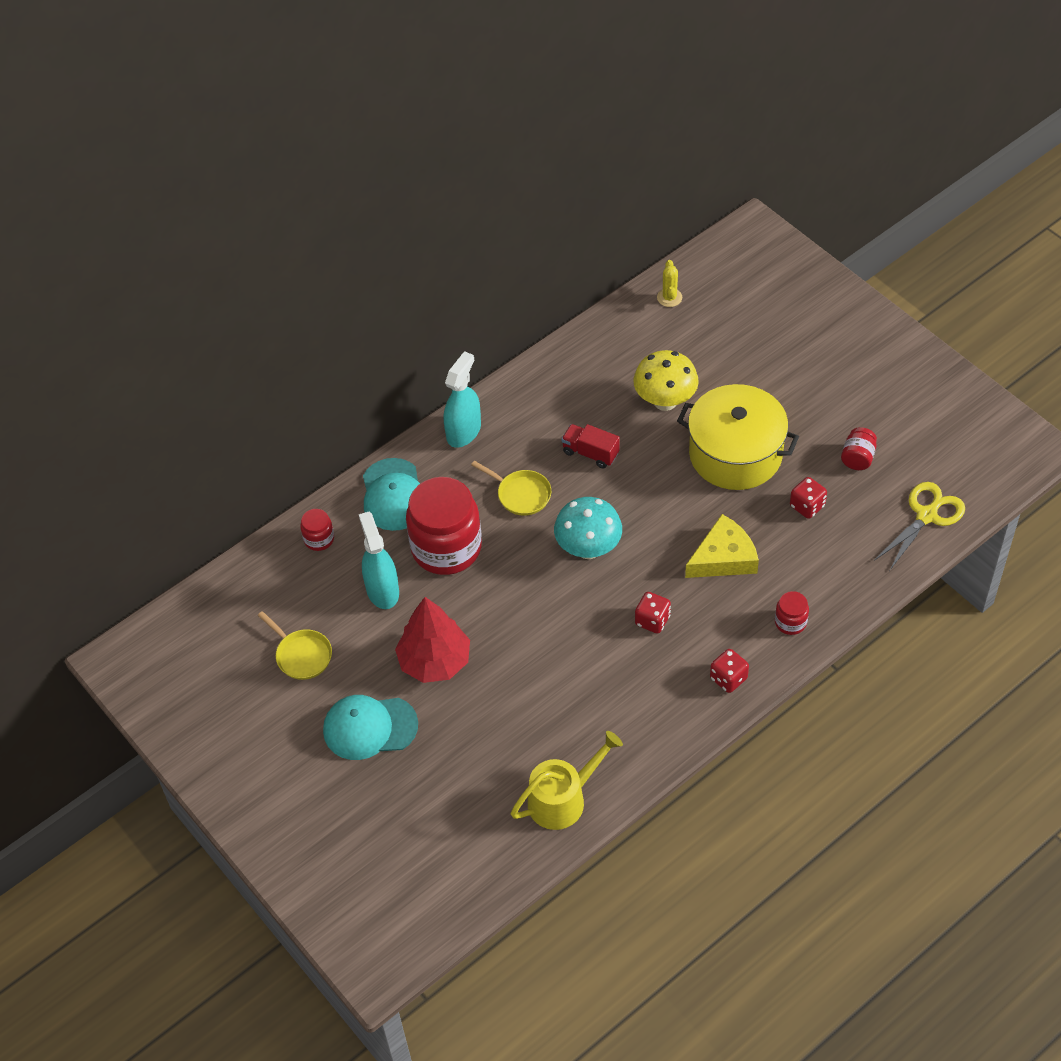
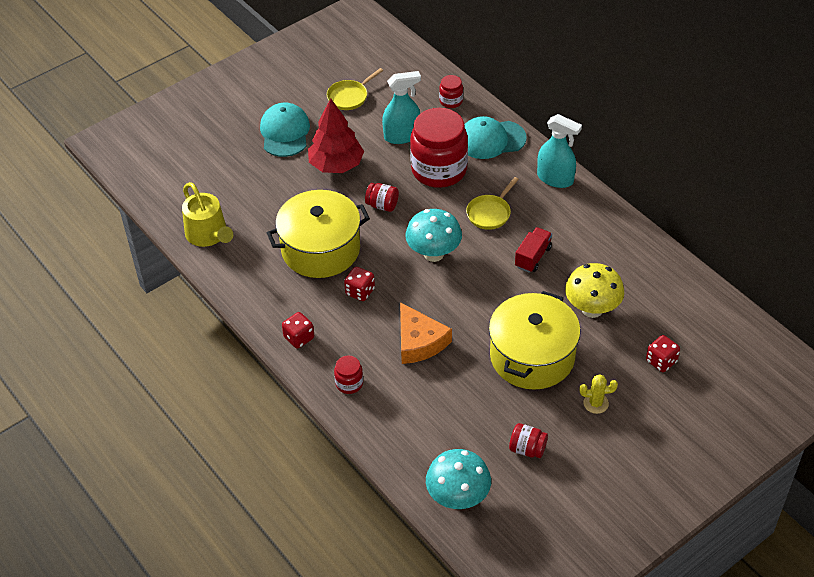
camera: 90 degrees right, 5 degrees down
(508, 605) = (382, 205): none -> red jar
(584, 667) = (320, 249): none -> yellow pot
(669, 297) = (718, 317): yellow cactus -> yellow cactus (596, 403)
(724, 557) = (419, 341): yellow cheese -> orange cheese
(807, 506) = (472, 405): red dice -> red dice (661, 361)
(926, 516) = (458, 498): yellow scissors -> turquoise mushroom

